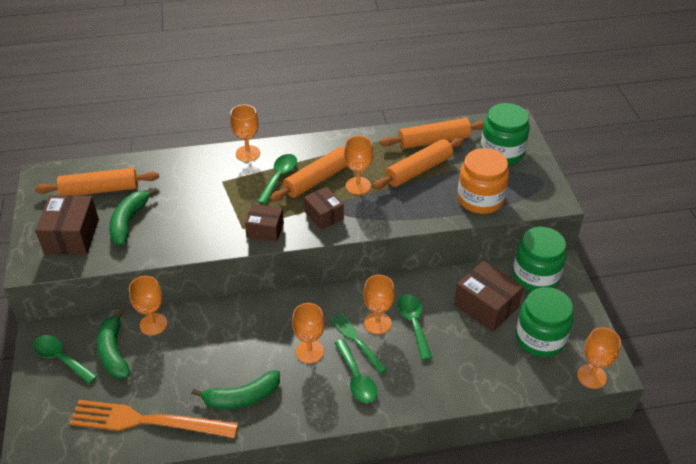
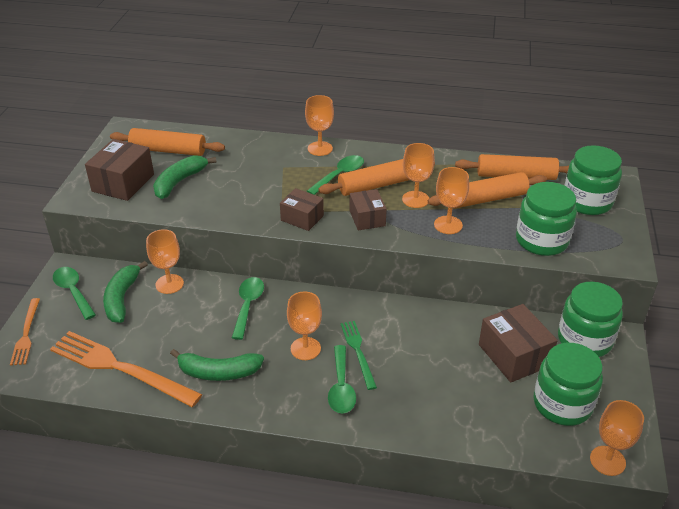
camera: 20 degrees right, 5 degrees down
(36, 415) = (26, 334): none -> orange fork
(377, 323) = (388, 340): orange goblet -> orange goblet (448, 225)
(414, 324) = (426, 352): green spoon -> green spoon (248, 306)
(480, 199) = (541, 240): orange jar -> green jar

